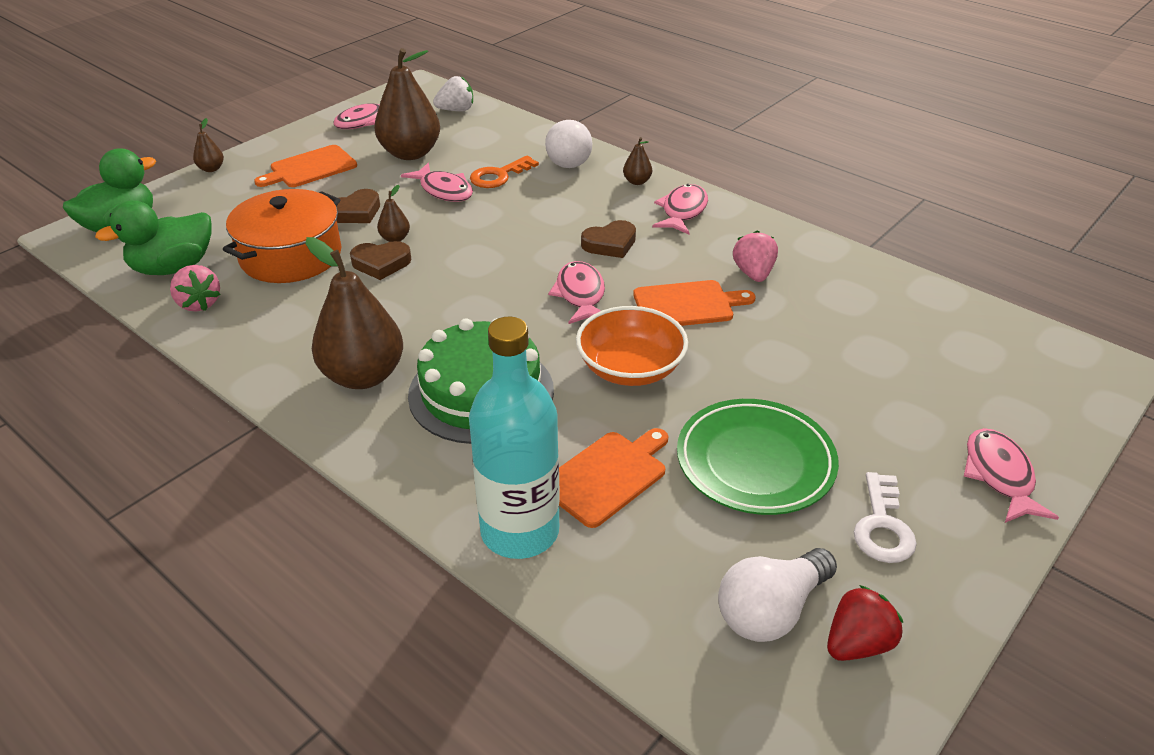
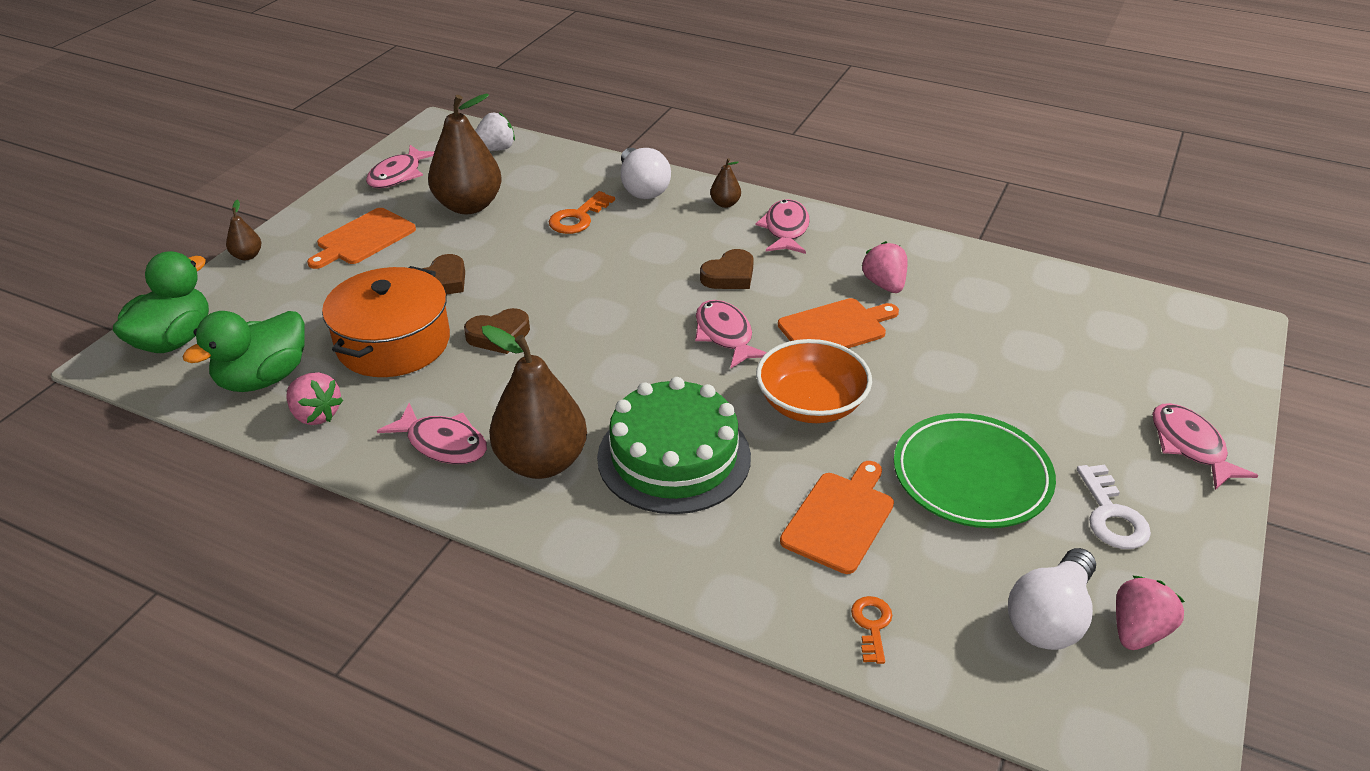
camera: 15 degrees left, 0 degrees up
(395, 238) = (500, 305): brown pear -> none
(444, 190) = (526, 243): pink fish -> pink fish (443, 443)
(520, 531) = (782, 592): turquoise bottle -> none
(589, 579) = (871, 625): none -> orange key
(857, 643) = (1137, 631): red strawberry -> pink strawberry

